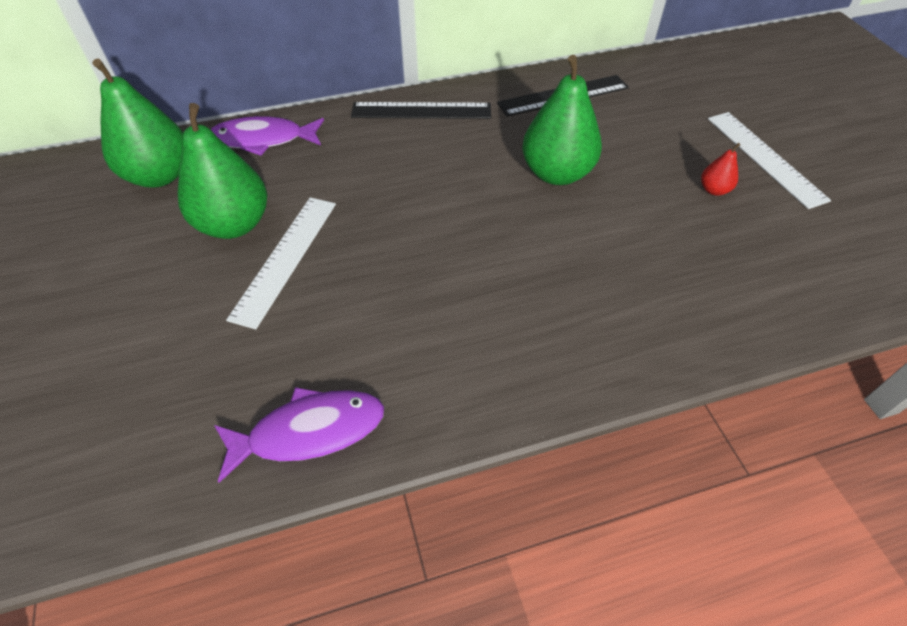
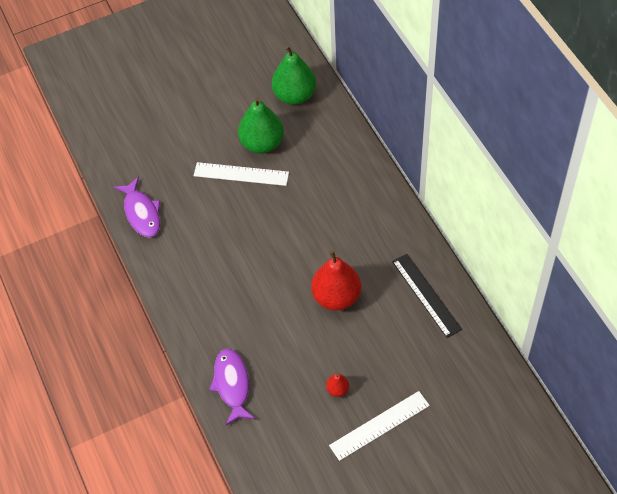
camera: 85 degrees right, 5 degrees up
(263, 140) = (337, 133): purple fish -> purple fish (232, 384)
(421, 111) = (386, 210): black ruler -> none
(556, 173) = (336, 297): green pear -> red pear

